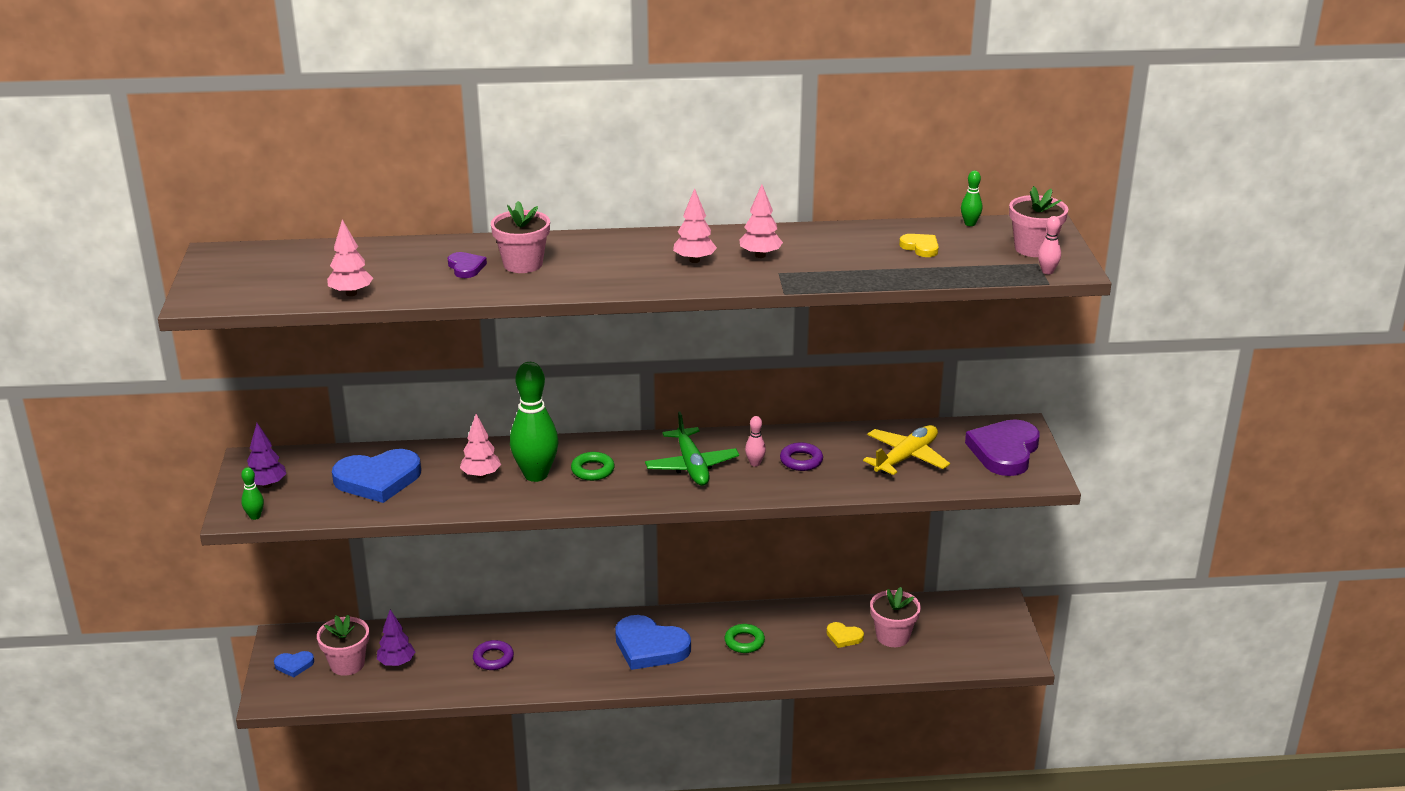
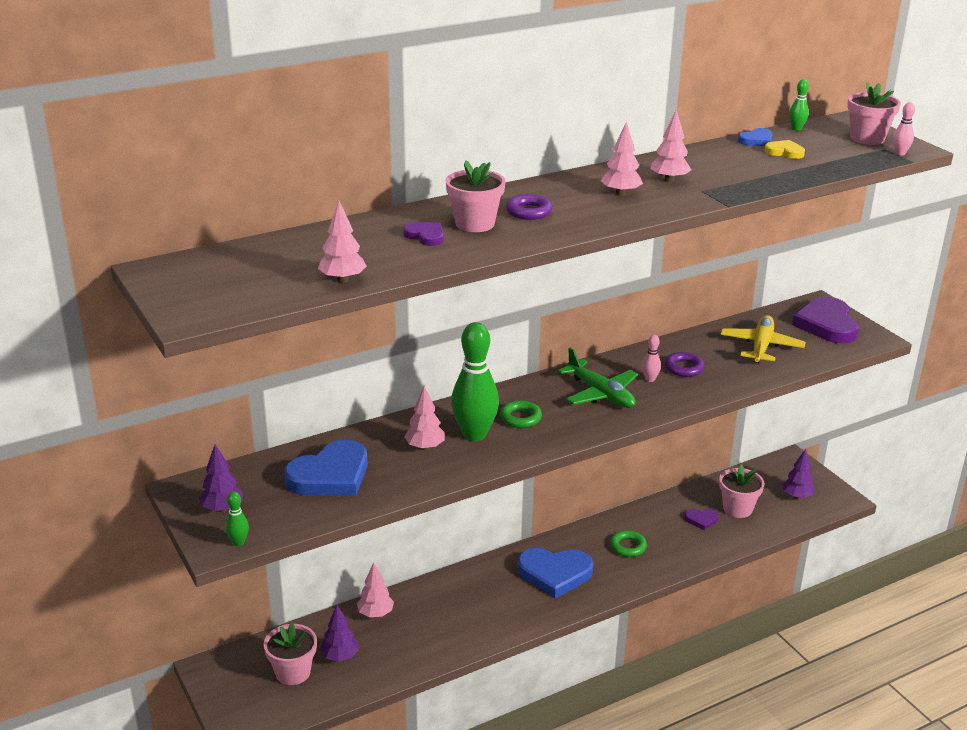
camera: 25 degrees left, 0 degrees up
(294, 665) = (240, 689): blue heart -> blue heart (756, 140)
(456, 634) = (375, 613): none -> pink tree
(493, 658) = (427, 625): purple ring -> purple ring (529, 211)
(844, 637) = (701, 520): yellow heart -> purple heart
(970, 642) = (797, 496): none -> purple tree

